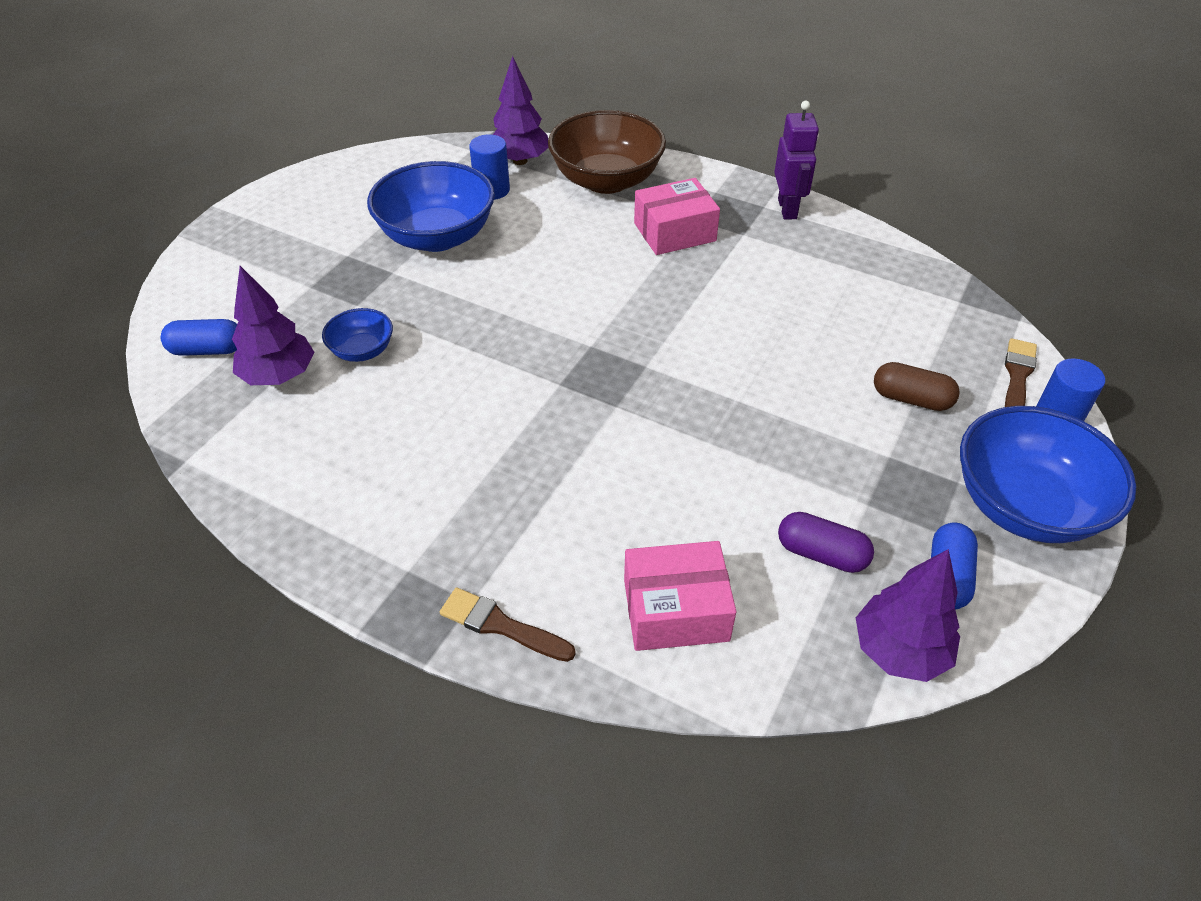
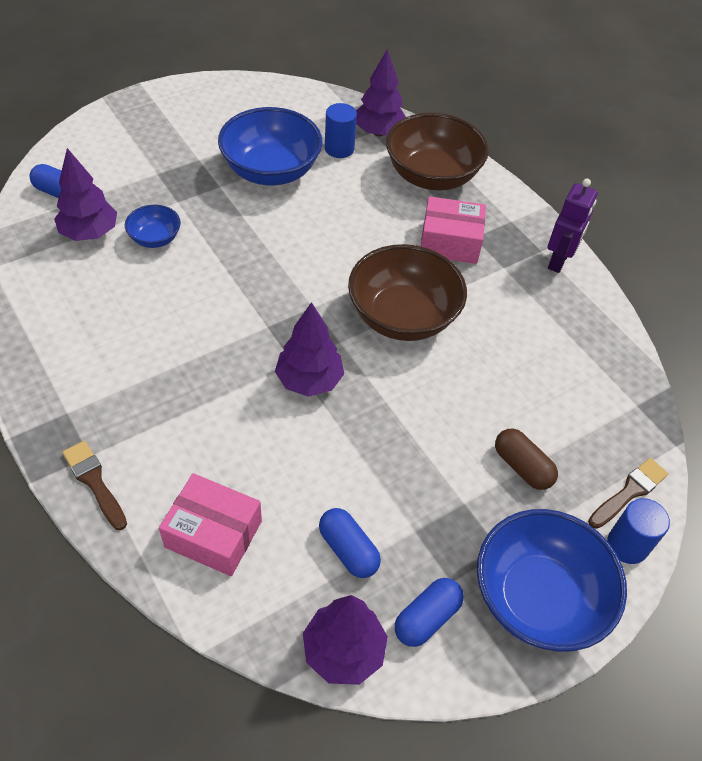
camera: 25 degrees right, 5 degrees up
(647, 415) = (309, 380): none -> purple tree
(687, 316) = (403, 316): none -> brown bowl
(821, 554) = (348, 550): purple capsule -> blue capsule

